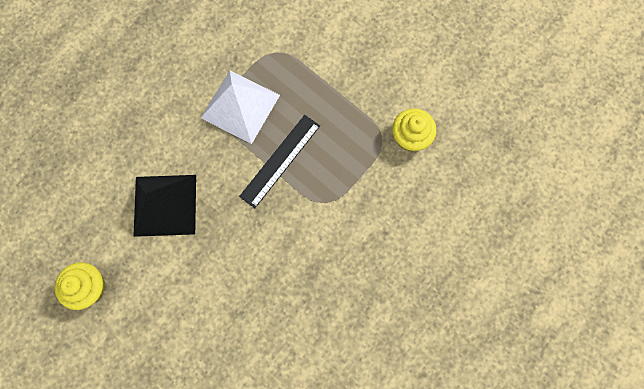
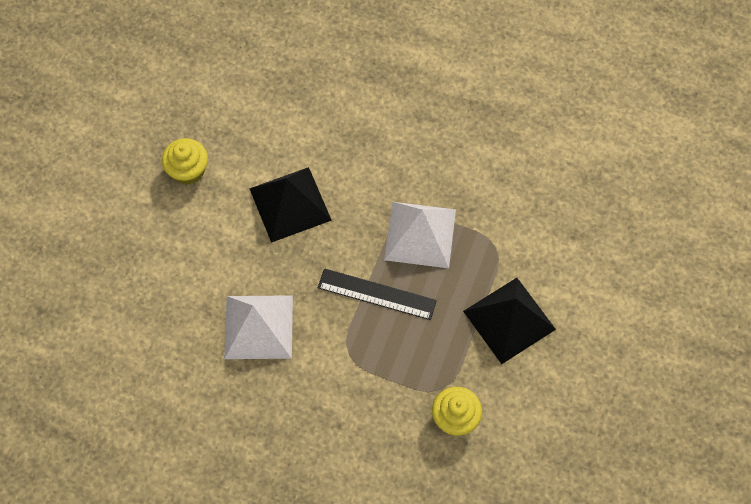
camera: 70 degrees right, 10 degrees down
(271, 271) = (258, 327): none -> white pyramid
(343, 65) = (509, 320): none -> black pyramid

